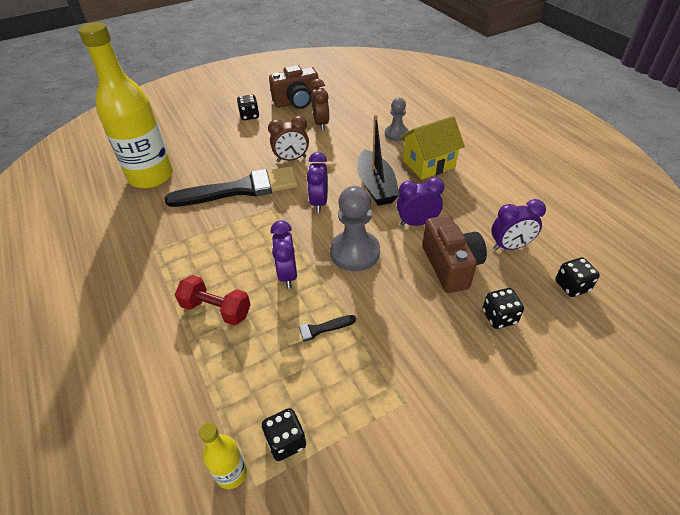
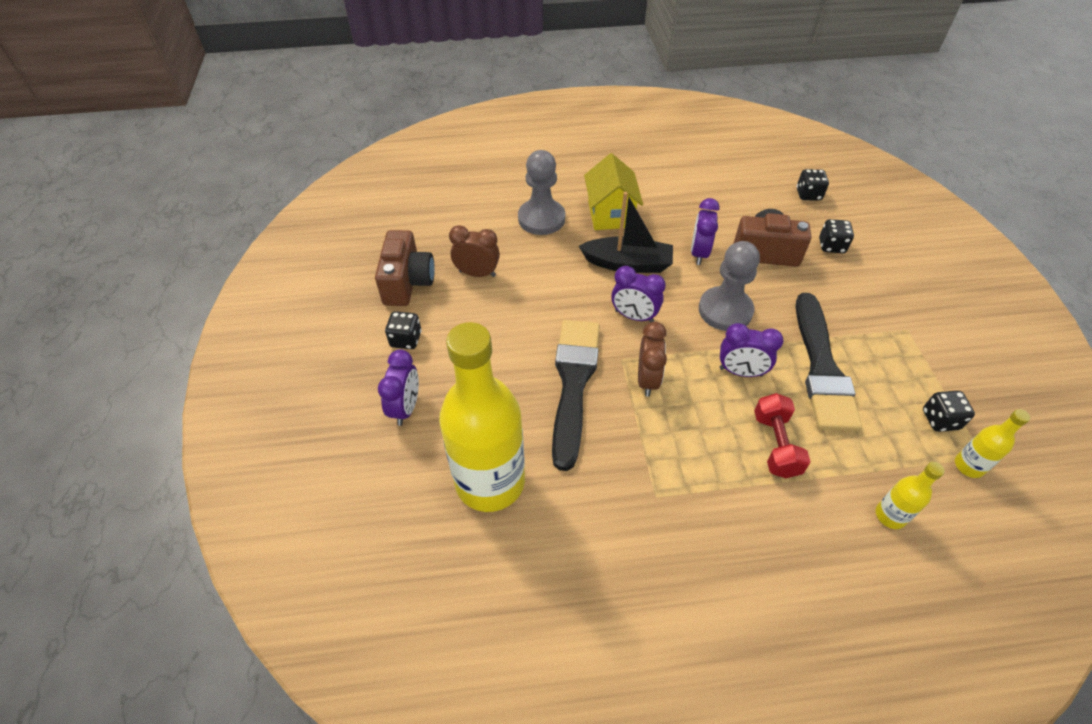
camera: 70 degrees left, 5 degrees up
(159, 402) = (890, 515): none -> yellow bottle
(216, 309) = (775, 445): red dumbbell -> red dumbbell turned 45 degrees counterclockwise
(291, 159) = (537, 320): brown clock -> brown clock (647, 380)
(317, 330) = (821, 367): black brush -> black brush, size x2.34
(396, 134) = (541, 219): grey pawn -> grey pawn, size x1.61
(510, 246) = (752, 208): purple clock -> purple clock (406, 408)

